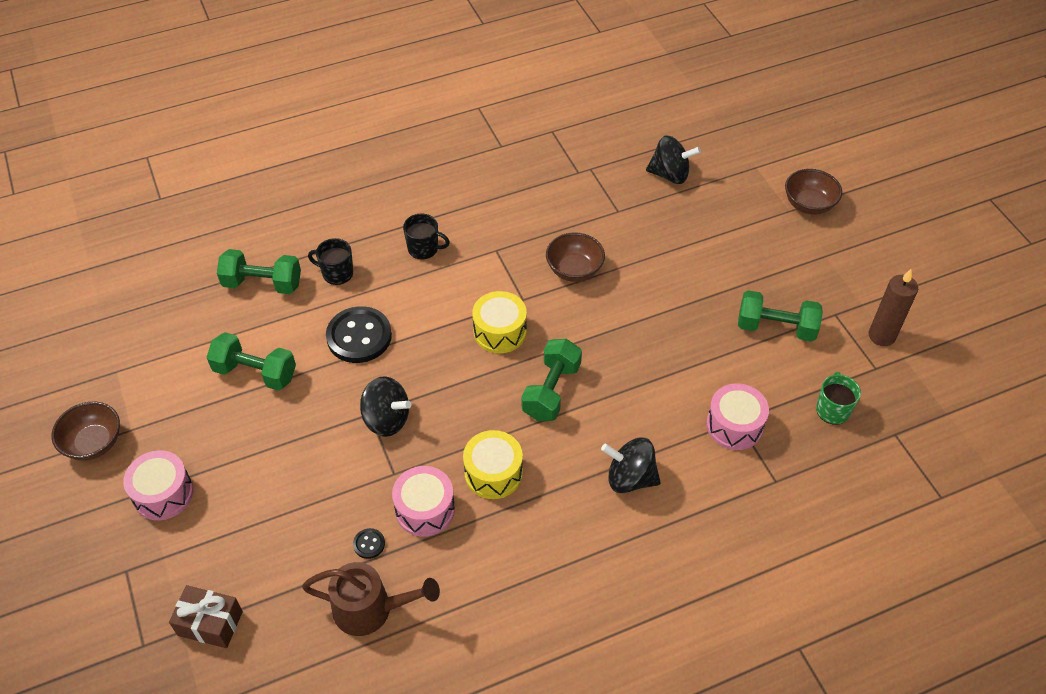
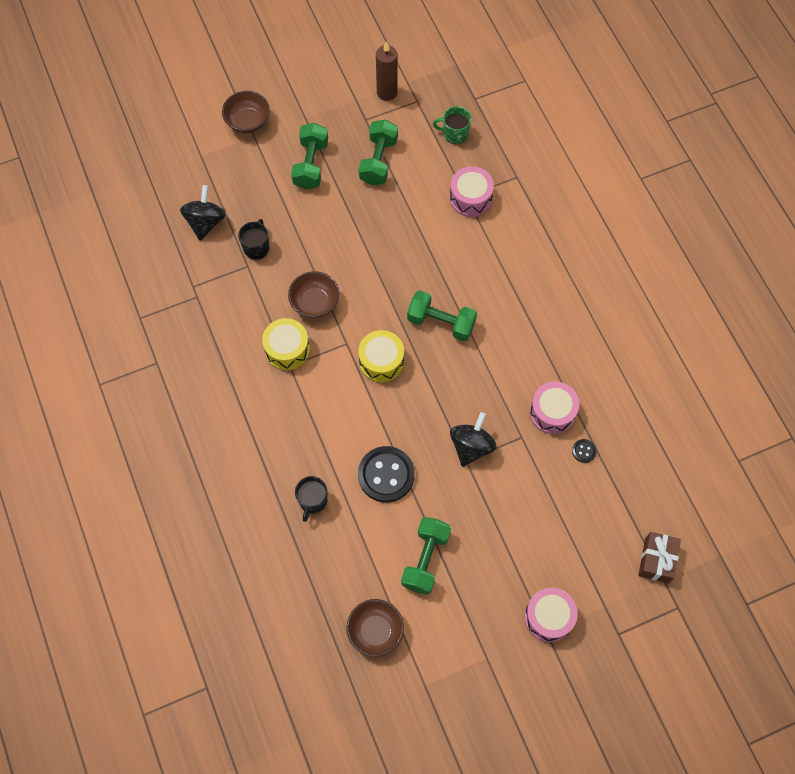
camera: 90 degrees left, 15 degrees up
(94, 443) = (502, 688): brown bowl -> brown bowl (375, 631)
(262, 284) = (324, 567): green dumbbell -> green dumbbell (311, 164)
(371, 609) = (636, 445): brown watering can -> none
(424, 248) = (285, 426): black mug -> black mug (256, 247)
(493, 473) = (518, 364): yellow drum -> yellow drum (287, 349)
(630, 478) = (518, 270): black spinning top -> none

